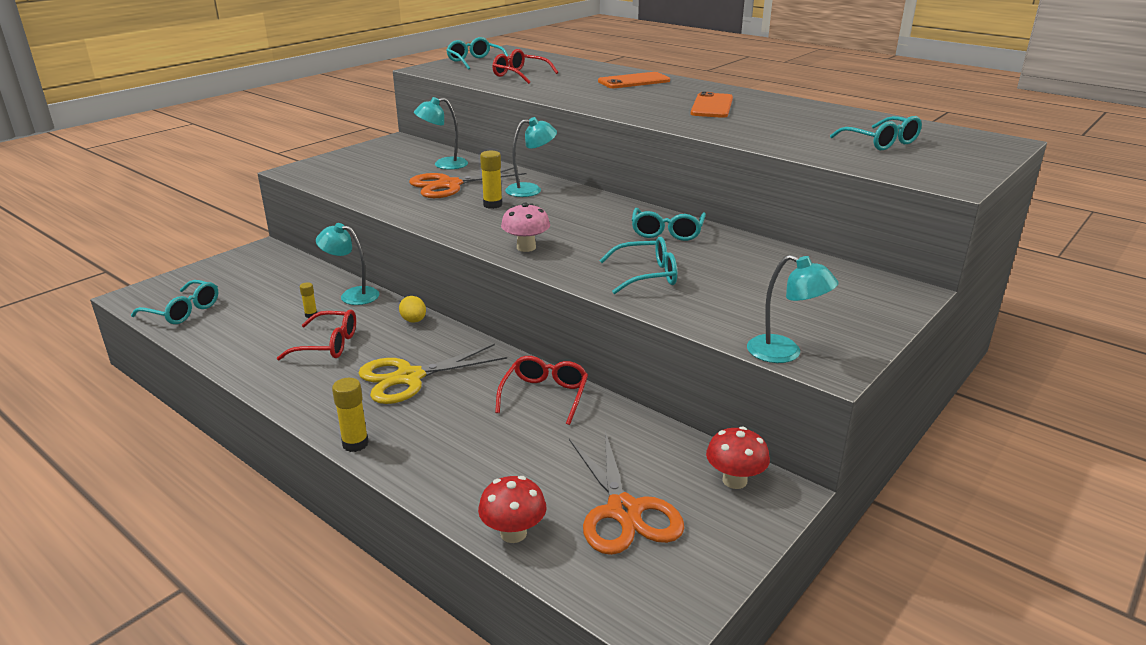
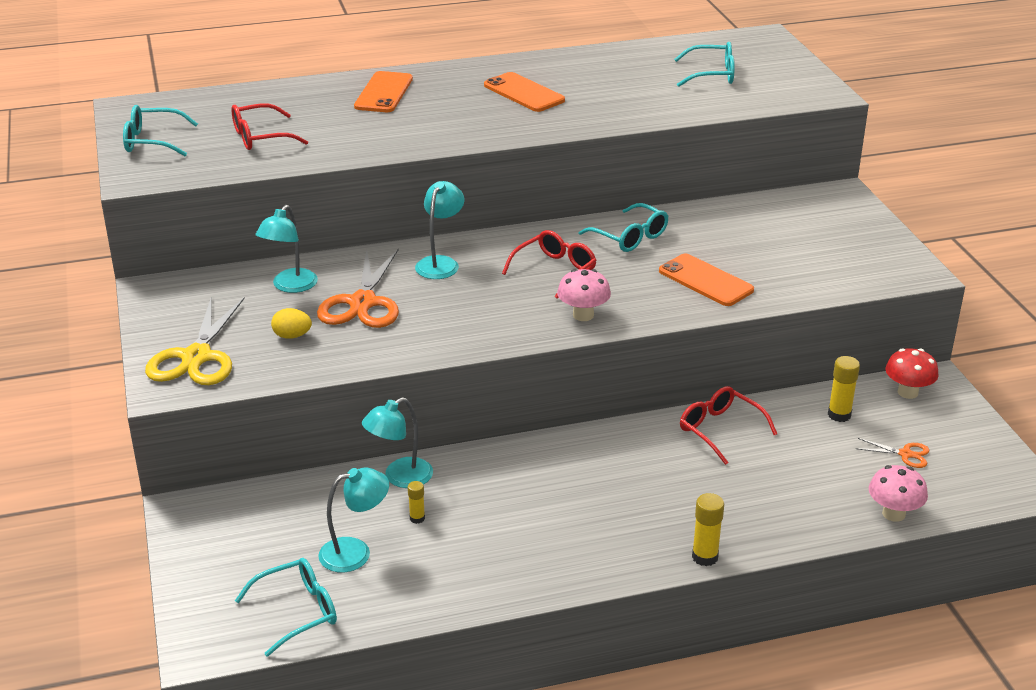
camera: 55 degrees left, 5 degrees up
(328, 345) = (500, 524): red glasses -> red glasses (555, 270)
(409, 377) = (618, 492): yellow scissors -> yellow scissors (197, 357)
(414, 321) = (506, 455): yellow egg -> yellow egg (292, 336)
(492, 205) = (453, 297): yellow glue stick -> yellow glue stick (839, 415)
(513, 533) = (893, 514): red mushroom -> pink mushroom
(624, 511) = (905, 454): orange scissors -> orange scissors, size x0.47
(647, 275) = (705, 281): turquoise glasses -> orange phone
(784, 353) = (885, 280): turquoise lamp -> turquoise lamp (355, 552)

